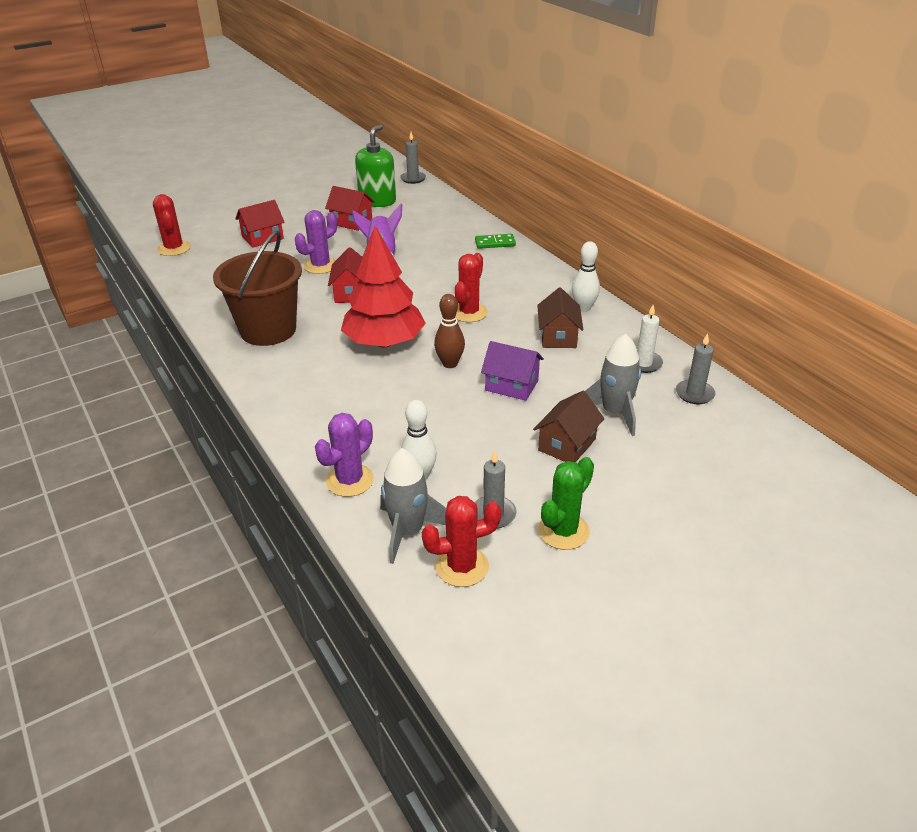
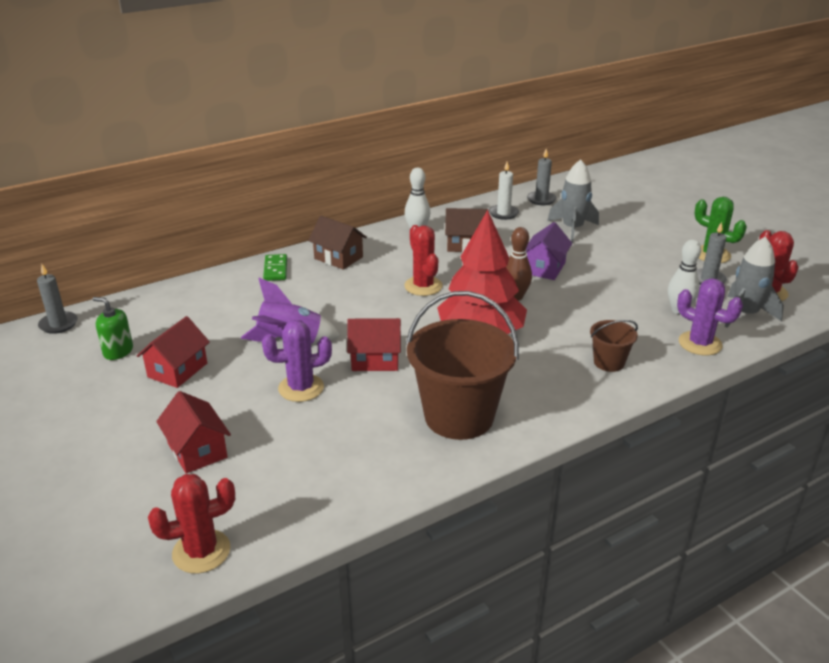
camera: 90 degrees left, 5 degrees down
(320, 266) = (301, 388): purple cactus -> purple cactus turned 60 degrees counterclockwise
(326, 412) = (609, 362): none -> brown bucket
(377, 201) = (118, 351): green soap dispenser -> green soap dispenser, size x0.59
(469, 313) = (423, 286): red cactus -> red cactus turned 45 degrees clockwise
(567, 444) = (617, 249): brown house -> brown house (338, 258)

